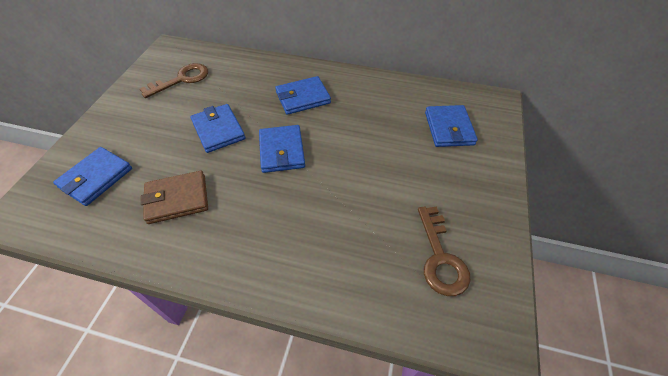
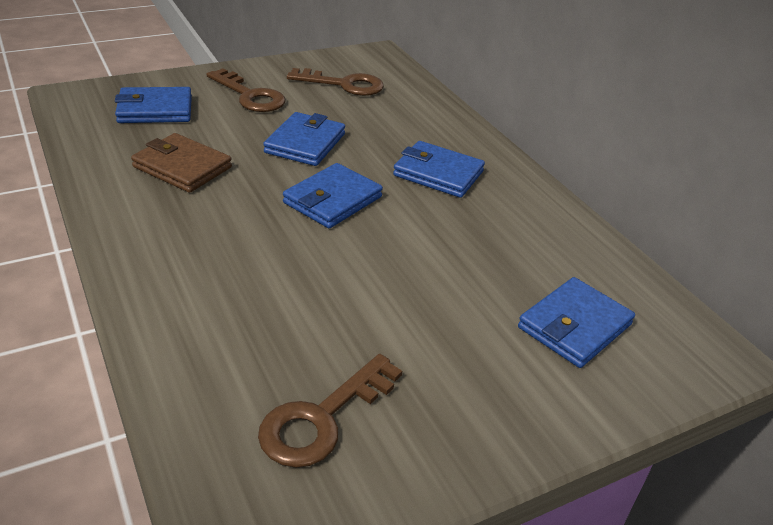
camera: 45 degrees right, 15 degrees down
(141, 124) = (250, 96): none -> brown key

